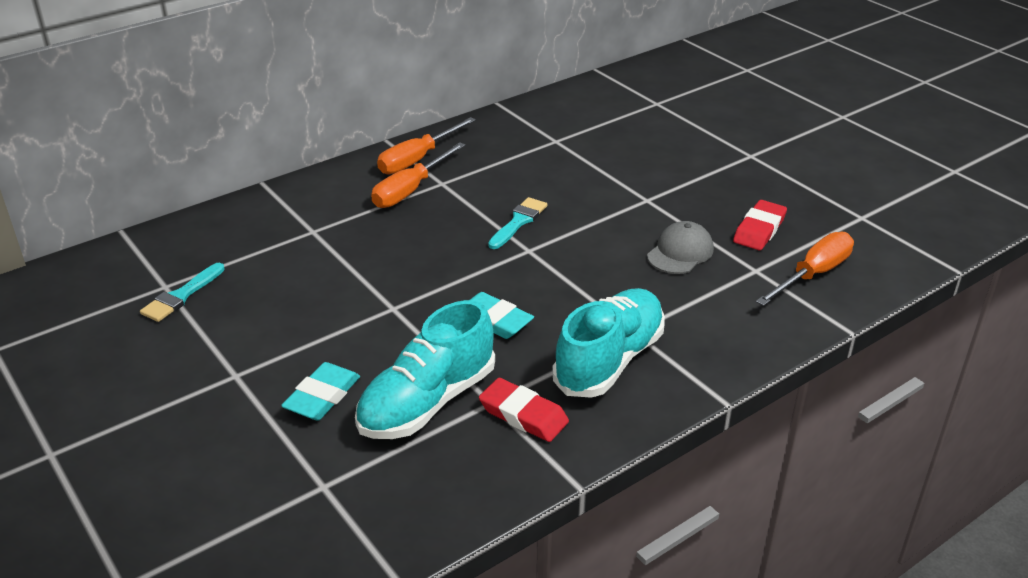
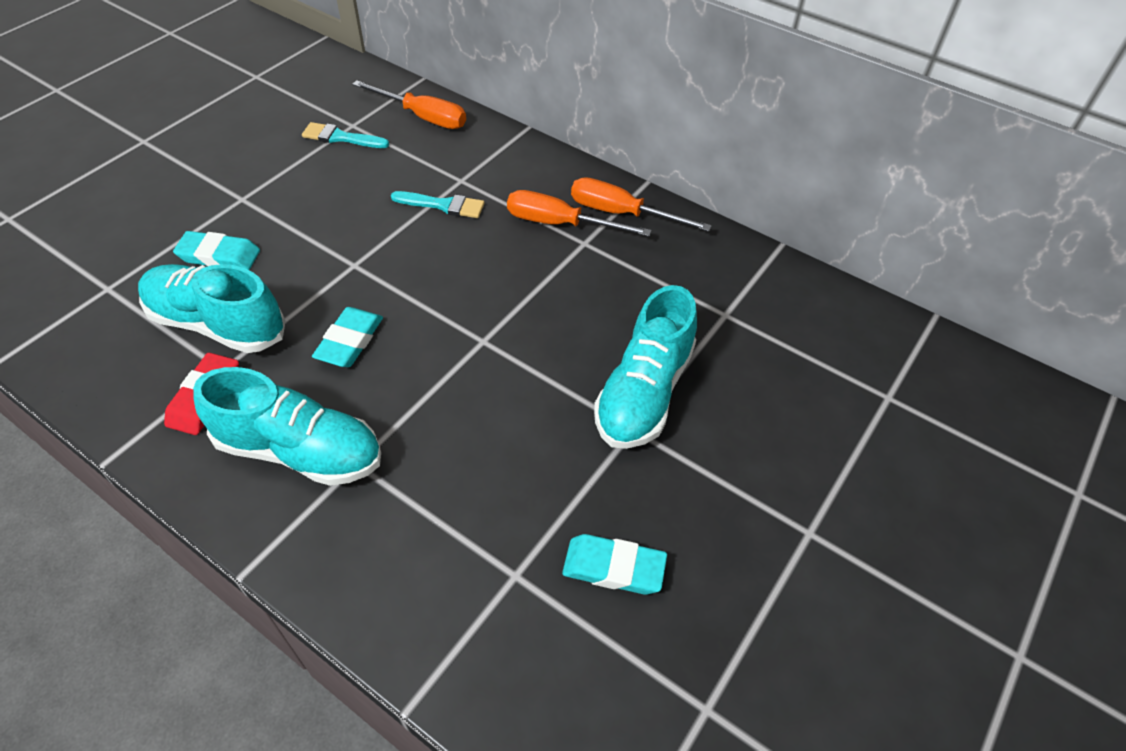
camera: 70 degrees right, 15 degrees up
(518, 222) = (534, 320): turquoise brush -> turquoise brush (443, 205)
(615, 188) = (643, 392): none -> turquoise shoe
(680, 252) = (527, 483): grey cap -> none
(759, 230) = (613, 568): red eraser -> turquoise eraser
(813, 274) = (526, 649): orange screwdriver -> orange screwdriver (423, 117)

